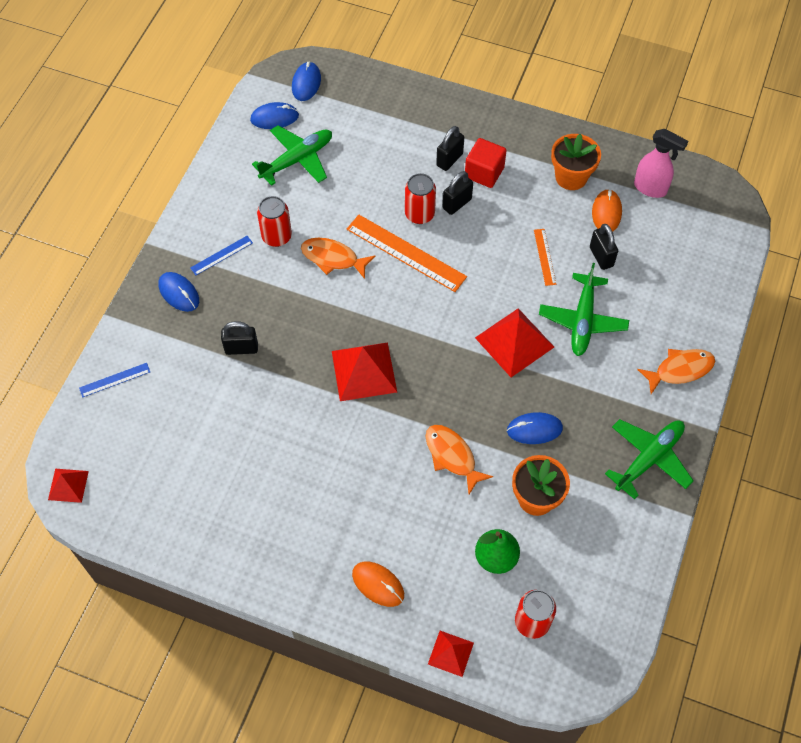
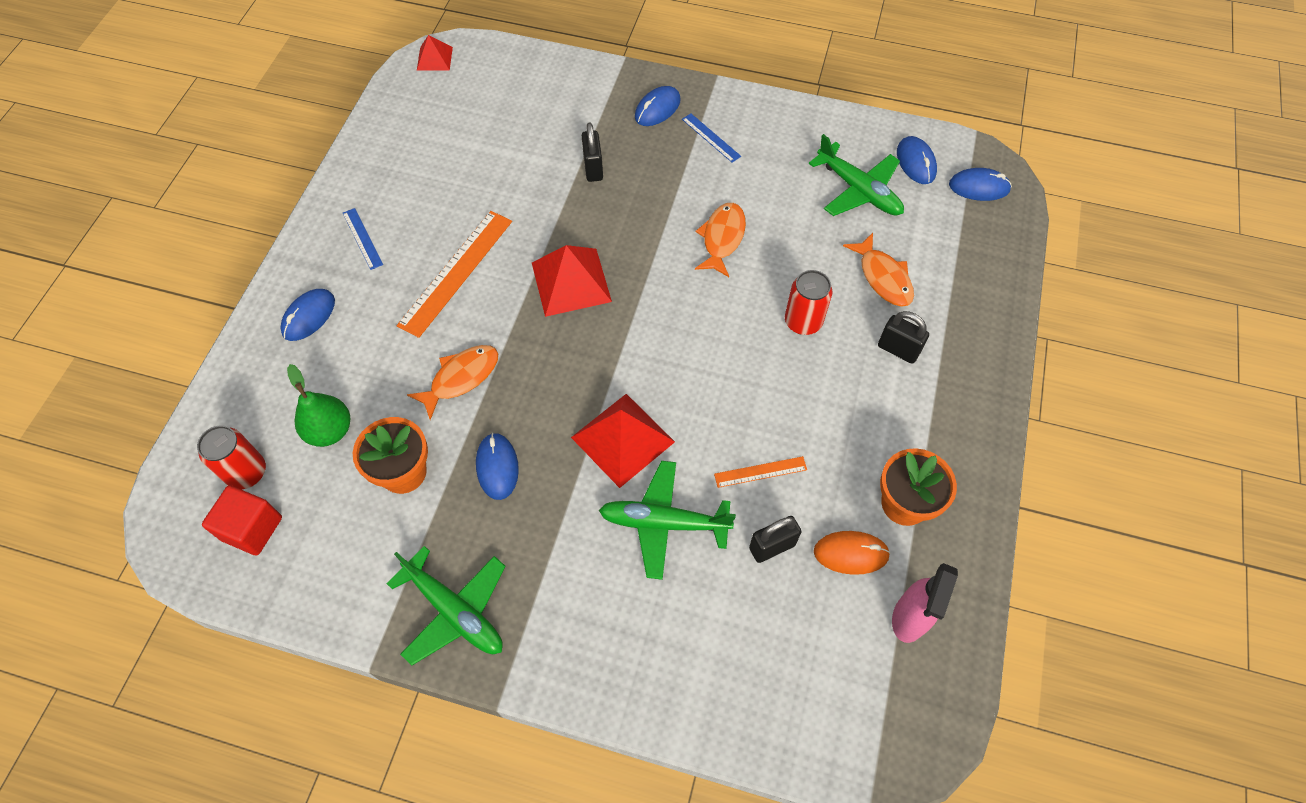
camera: 85 degrees right, 0 degrees up
(114, 380) = (549, 74): blue ruler -> blue ruler (362, 238)
(276, 236) = (744, 183): red can -> none
(378, 584) = (309, 316): orange mouse -> blue mouse
(406, 253) = (741, 311): orange ruler -> orange ruler (456, 272)
(451, 653) = (222, 390): red pyramid -> none
(457, 204) = (828, 362): black padlock -> none
(484, 172) = (886, 392): red cube -> red cube (252, 528)
(680, 370) = (594, 657): orange fish -> orange fish (883, 277)

